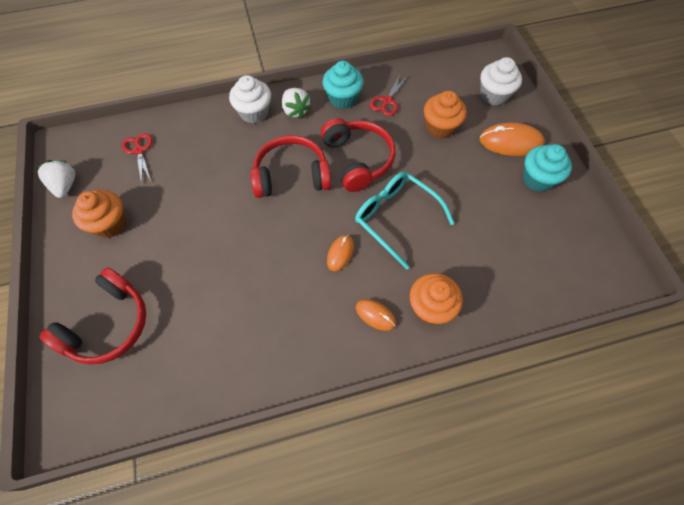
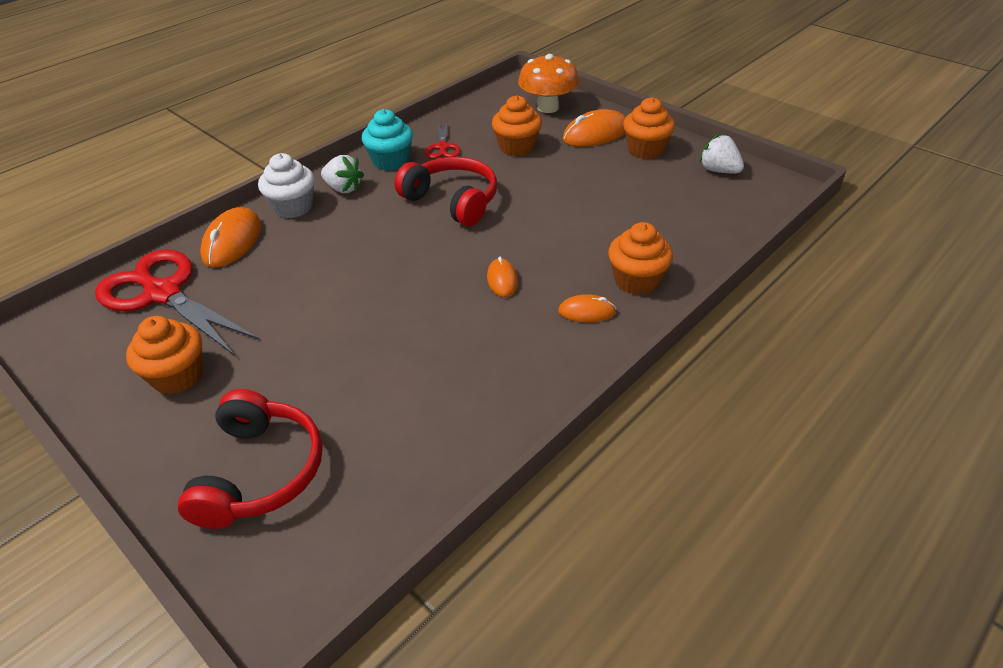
camera: 30 degrees left, 20 degrees down
(65, 185) = (75, 367): white strawberry -> white strawberry (718, 170)
(139, 150) = (162, 293): red scissors -> red scissors, size x2.14
(201, 126) = (232, 241): none -> orange mouse
(291, 175) = (387, 241): red headphones -> none
(396, 218) = (537, 229): turquoise glasses -> none
(494, 95) = (548, 107): white cupcake -> orange mushroom
(538, 179) = (645, 150): turquoise cupcake -> orange cupcake

